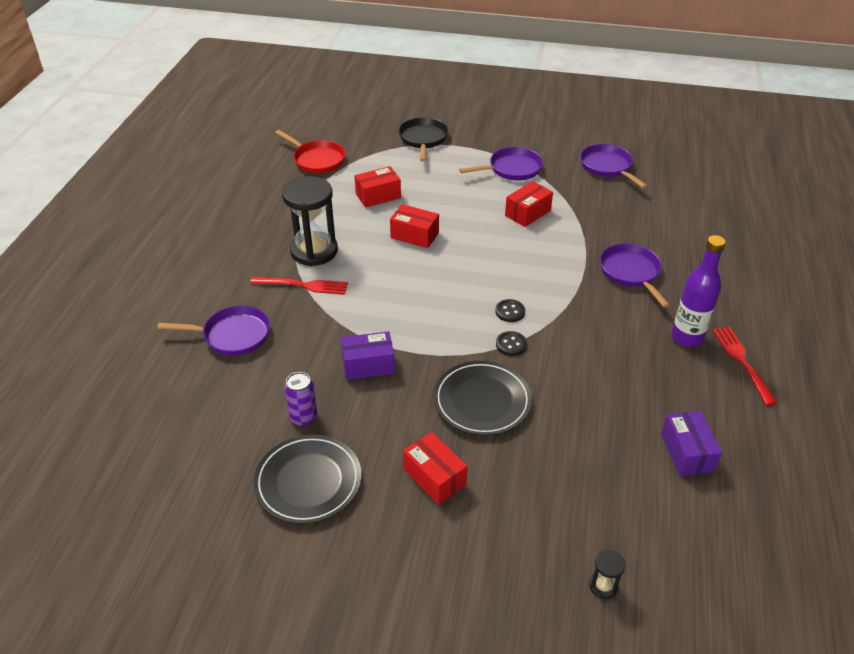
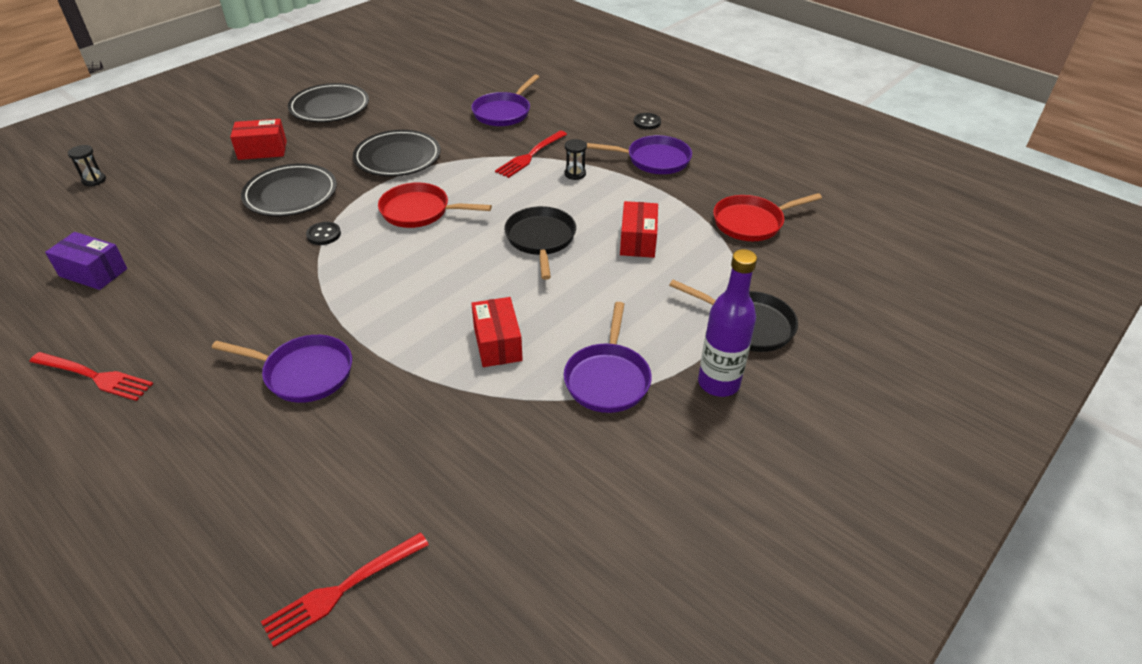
camera: 120 degrees right, 0 degrees up
(304, 417) = (383, 119): purple can -> none
(314, 251) = (575, 174): black hourglass -> black hourglass, size x0.42
(368, 365) = (397, 157): purple box -> black plate
(414, 235) = (540, 240): red box -> black pan
(435, 308) = (419, 211): none -> red pan
(510, 312) = (361, 252): black button -> black button (647, 122)
(607, 167) = (526, 496): purple pan -> purple pan (654, 160)
(687, 337) = (174, 355): purple bottle -> purple bottle (718, 383)
(708, 194) = (342, 589): none -> red fork

